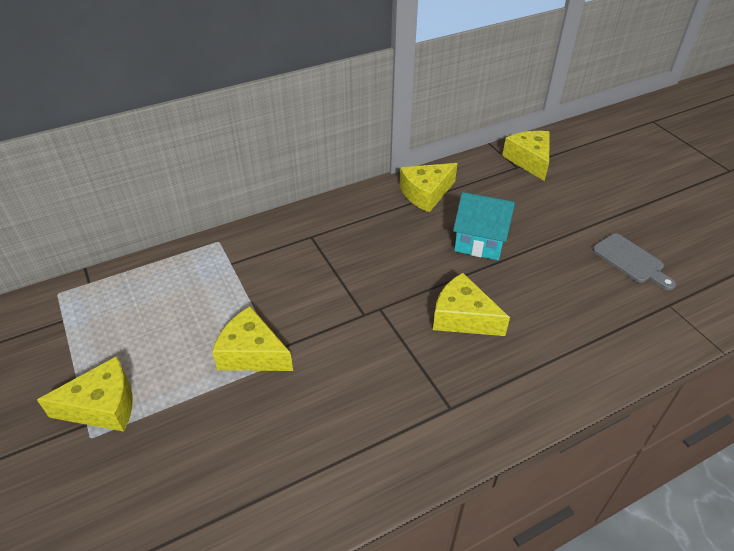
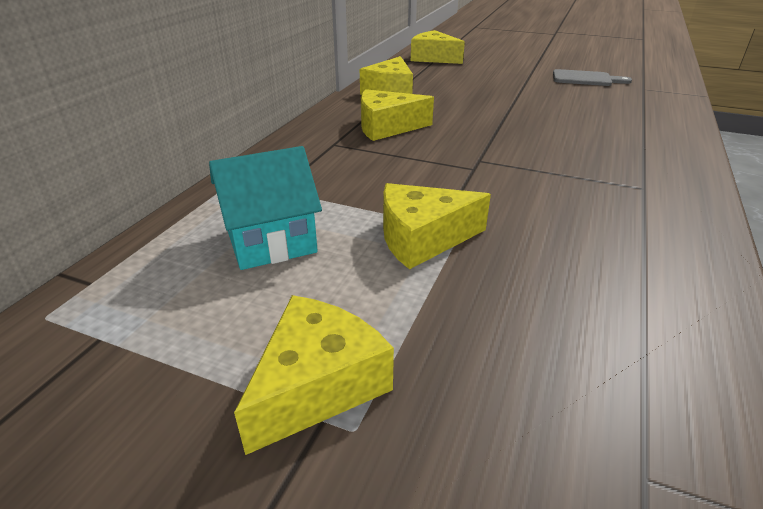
camera: 40 degrees left, 10 degrees down
(463, 317) = (548, 139): yellow cheese -> yellow cheese (387, 127)
(480, 241) = (478, 100): turquoise house -> turquoise house (271, 240)

